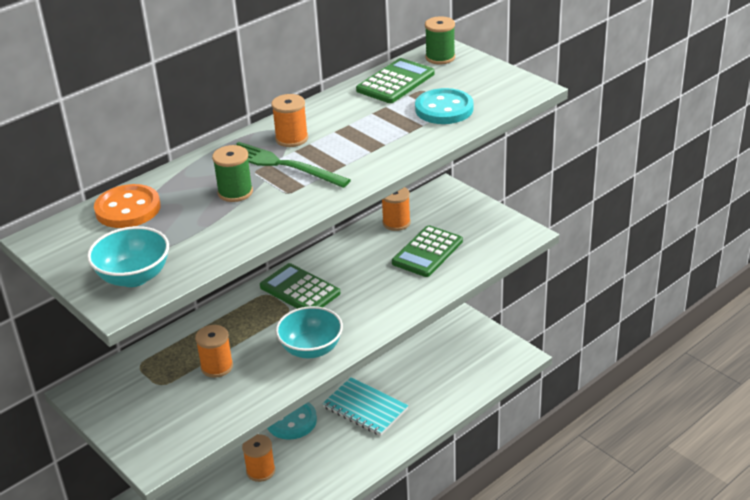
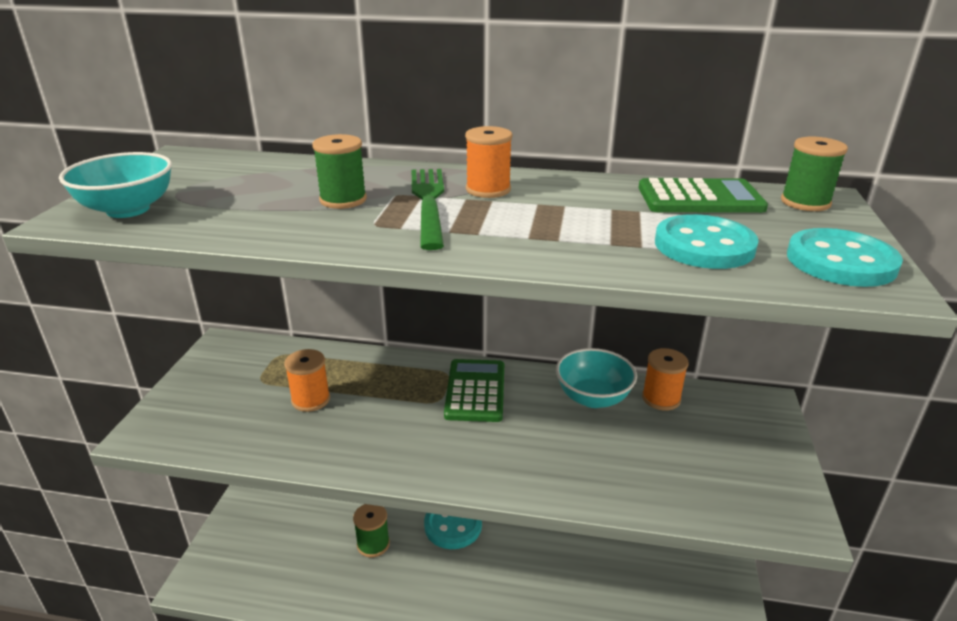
camera: 50 degrees right, 5 degrees down
(128, 209) = (260, 168): orange button -> none
(260, 471) = (373, 544): orange spool -> green spool
(311, 349) = (390, 449): turquoise bowl -> turquoise bowl (593, 398)
(365, 408) = (520, 573): turquoise notebook -> none
(427, 252) = (646, 450): green calculator -> none
(501, 85) = (840, 261): none -> turquoise button

